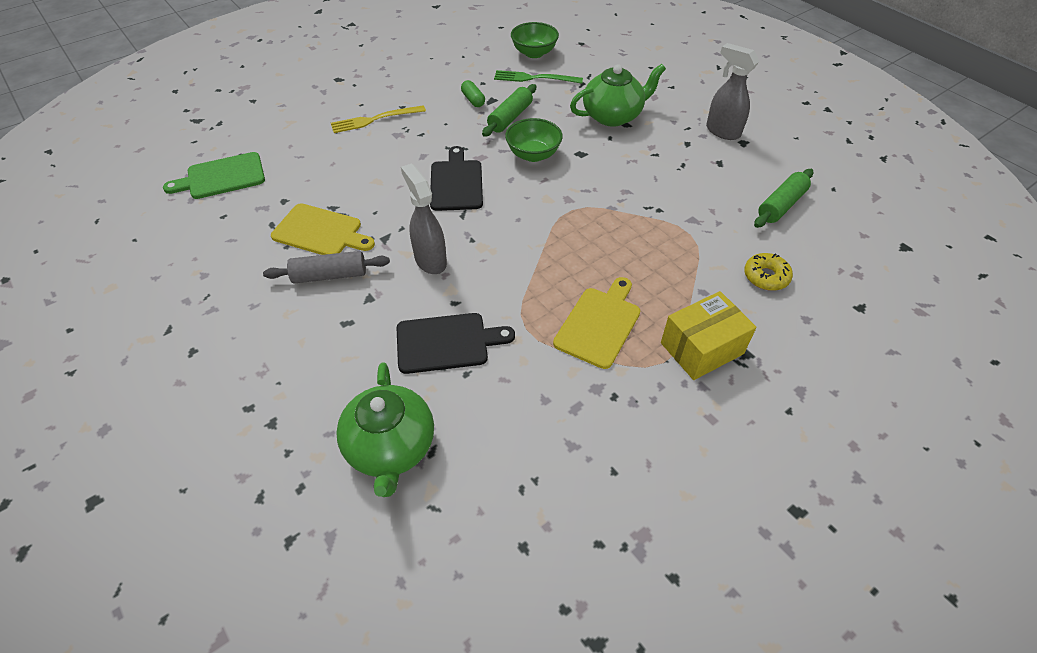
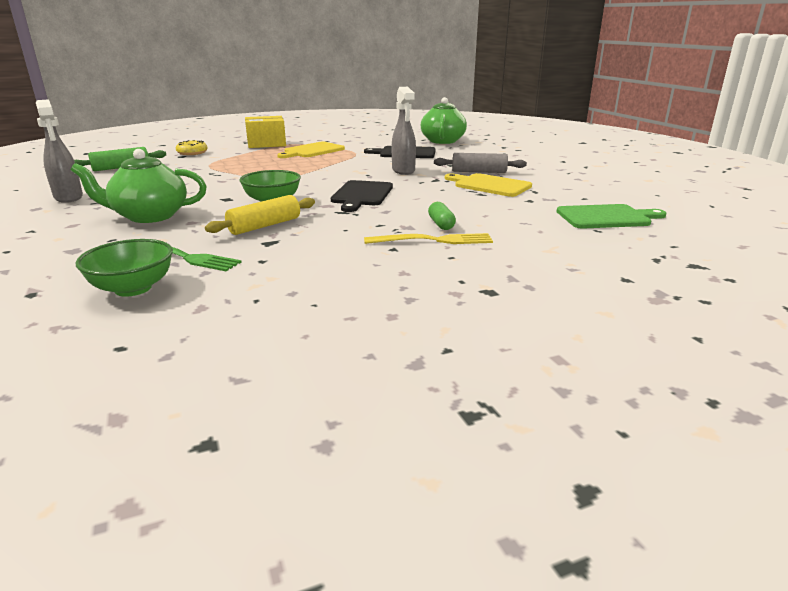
camera: 165 degrees left, 25 degrees down
(473, 100) = (293, 244): green capsule -> green capsule (441, 224)
(510, 118) = (265, 226): green rolling pin -> yellow rolling pin

